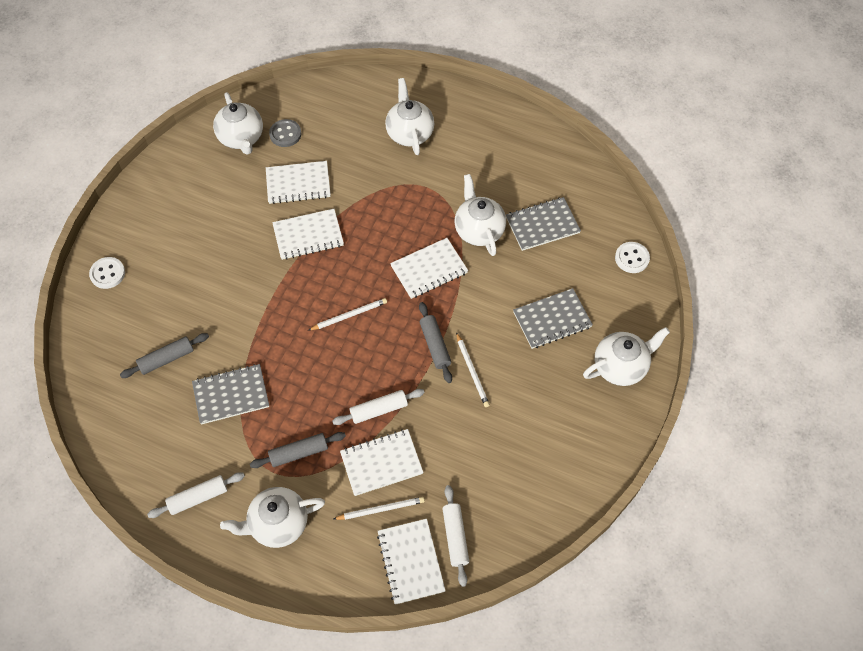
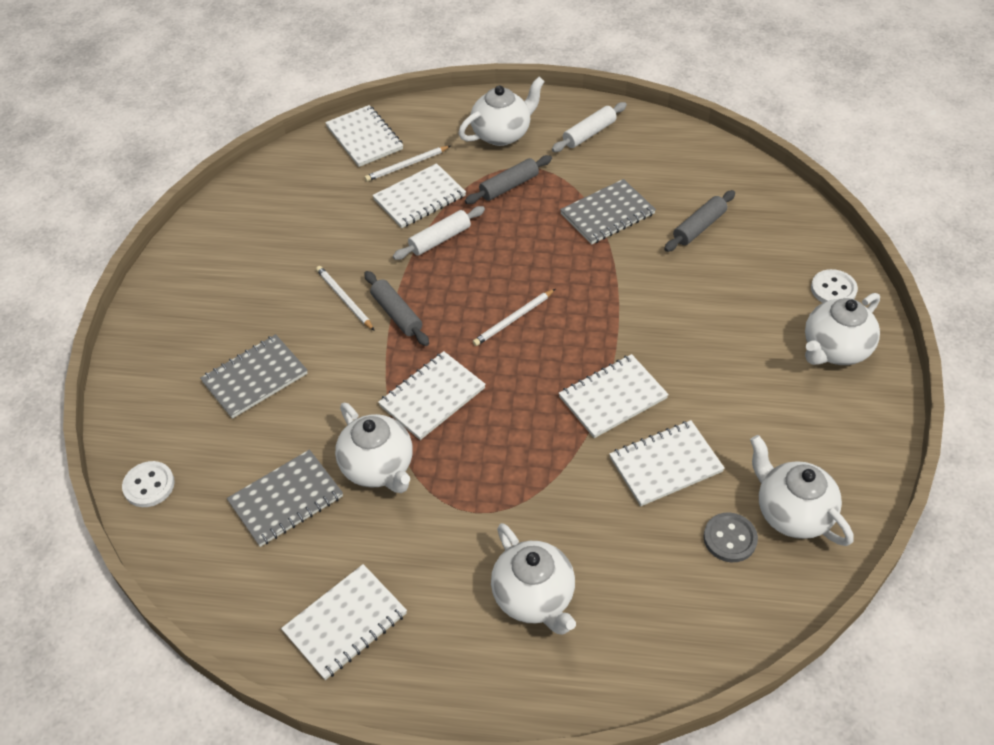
camera: 165 degrees right, 10 degrees down
(455, 537) = (326, 163): white rolling pin -> none
(519, 147) = (345, 622): none -> white notebook
(620, 366) = (162, 347): white teapot -> white teapot (835, 349)

